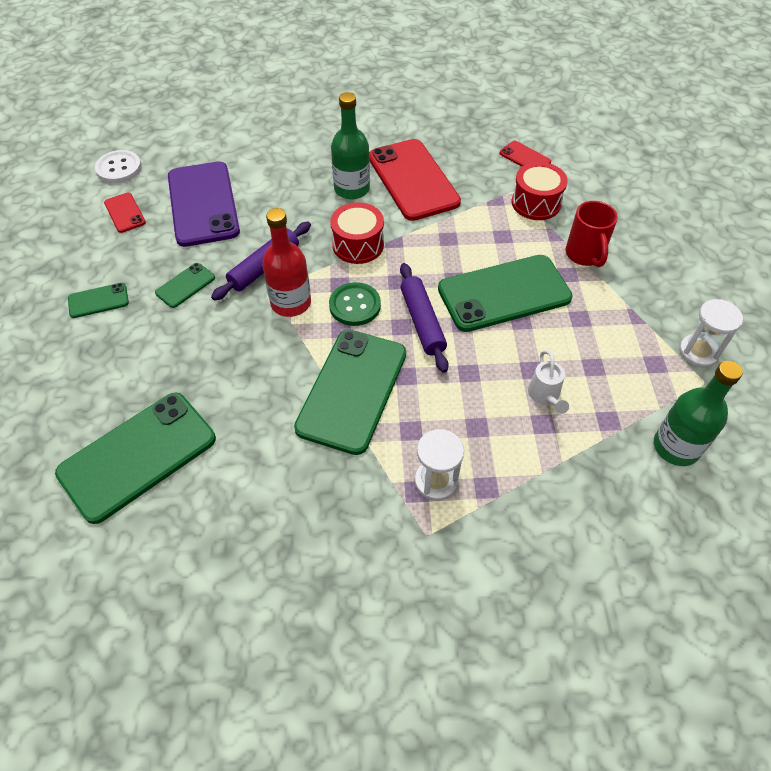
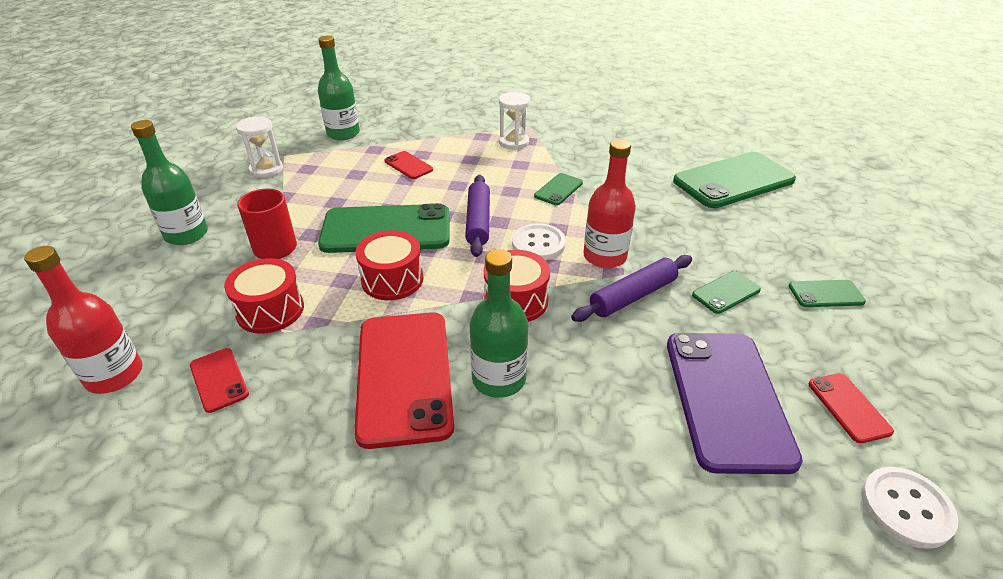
camera: 165 degrees left, 15 degrees down
(352, 390) = (558, 189): green phone -> green phone, size x0.46
(355, 305) = (538, 244): green button -> white button
(464, 244) = (392, 279): none -> red drum
(545, 396) = (408, 165): white watering can -> red phone
(589, 149) = (114, 375): none -> red bottle
(674, 252) = (186, 234): none -> green bottle

